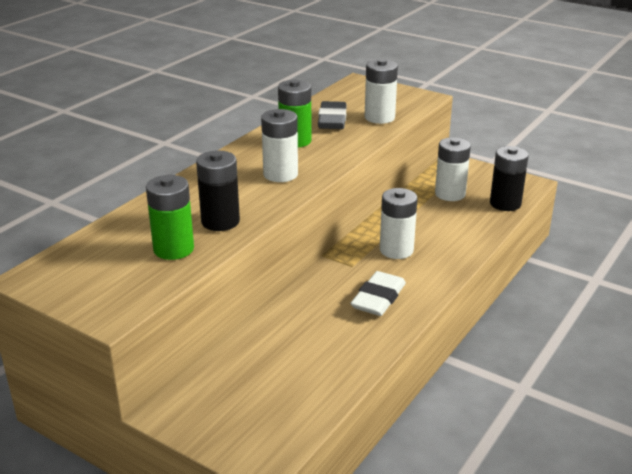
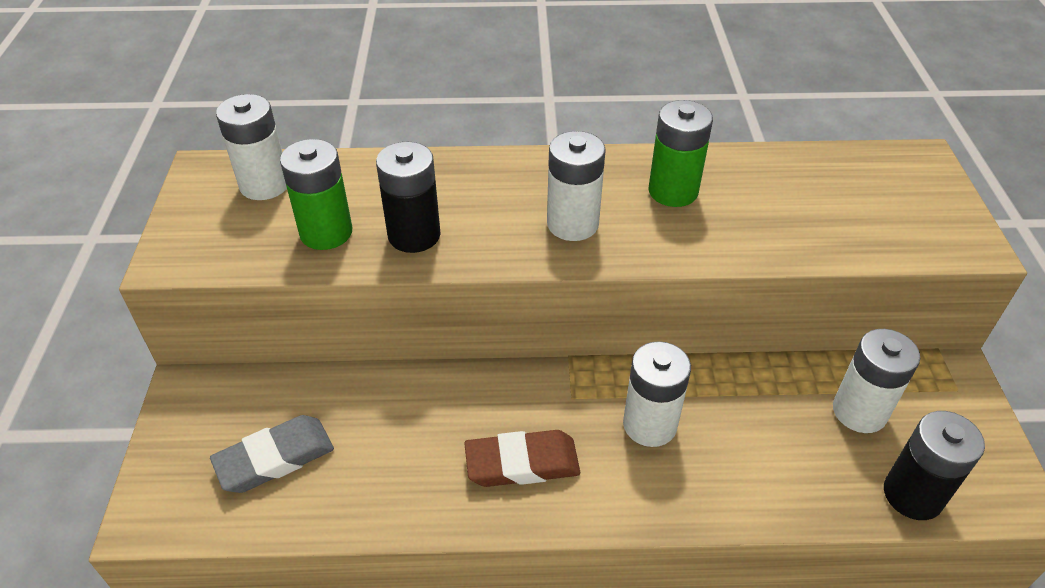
camera: 55 degrees right, 15 degrees up
(332, 120) = (772, 193): grey eraser -> grey eraser (275, 458)
(378, 298) = (522, 463): white eraser -> brown eraser
(379, 117) = (839, 232): white battery -> white battery (264, 185)

